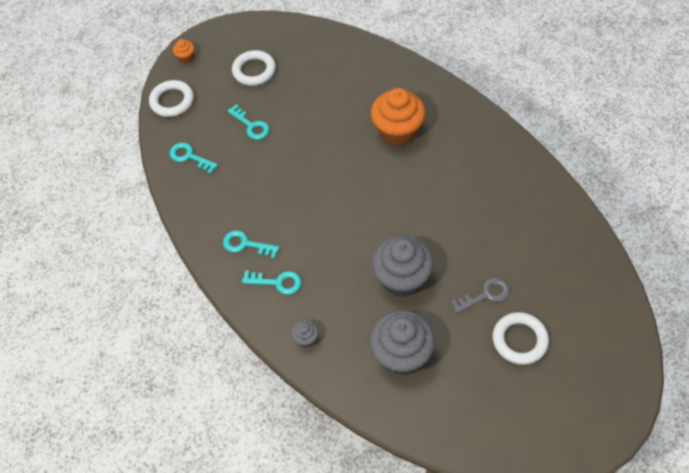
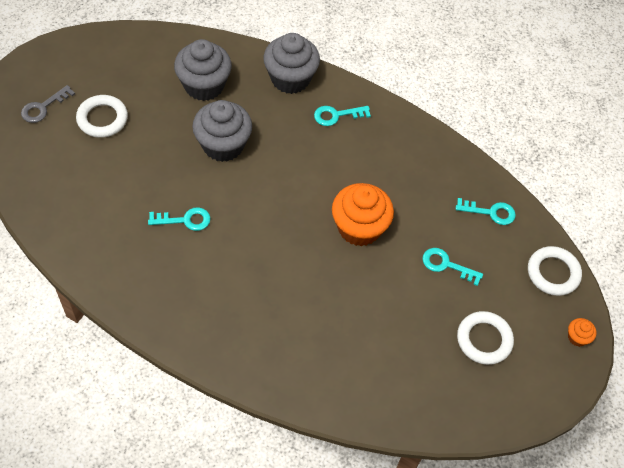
camera: 150 degrees right, 0 degrees up
(245, 244) = (383, 140): turquoise key -> turquoise key (185, 220)
(306, 338) = (290, 79): grey cupcake -> grey cupcake, size x2.28
(397, 131) = (278, 300): orange cupcake -> orange cupcake (359, 228)
(485, 295) = (140, 149): grey key -> grey key (43, 107)

